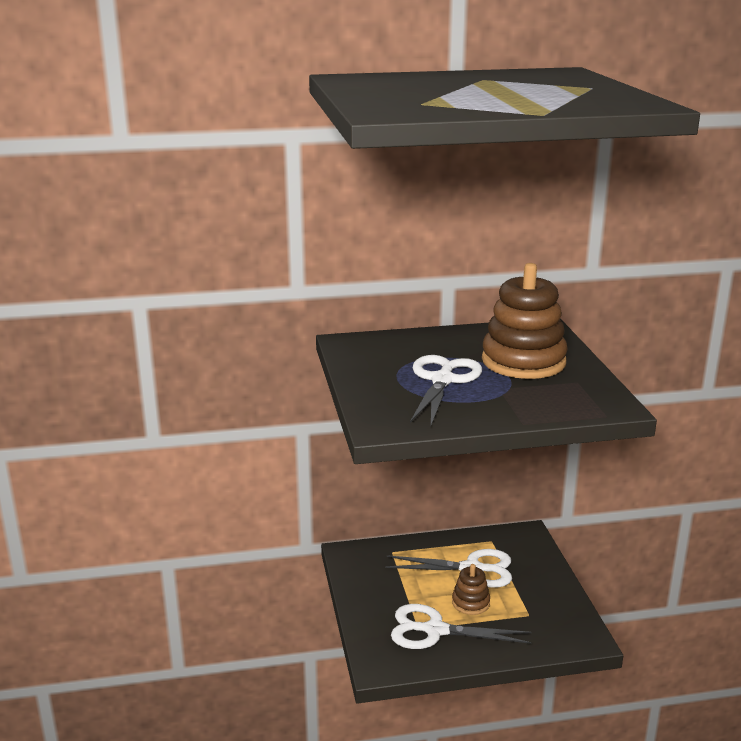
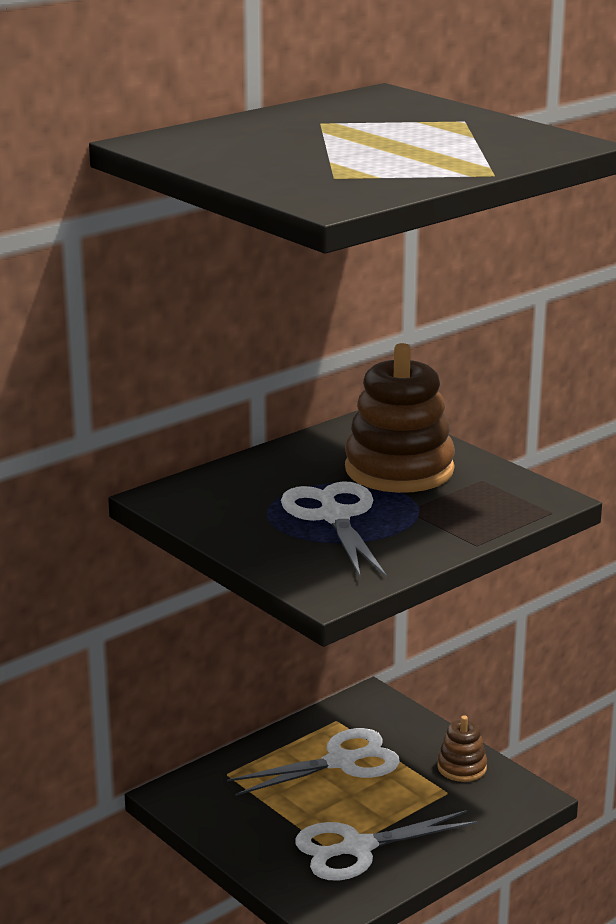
camera: 30 degrees left, 0 degrees up
(470, 603) = (372, 802): brown stacking toy -> brown stacking toy (462, 767)

